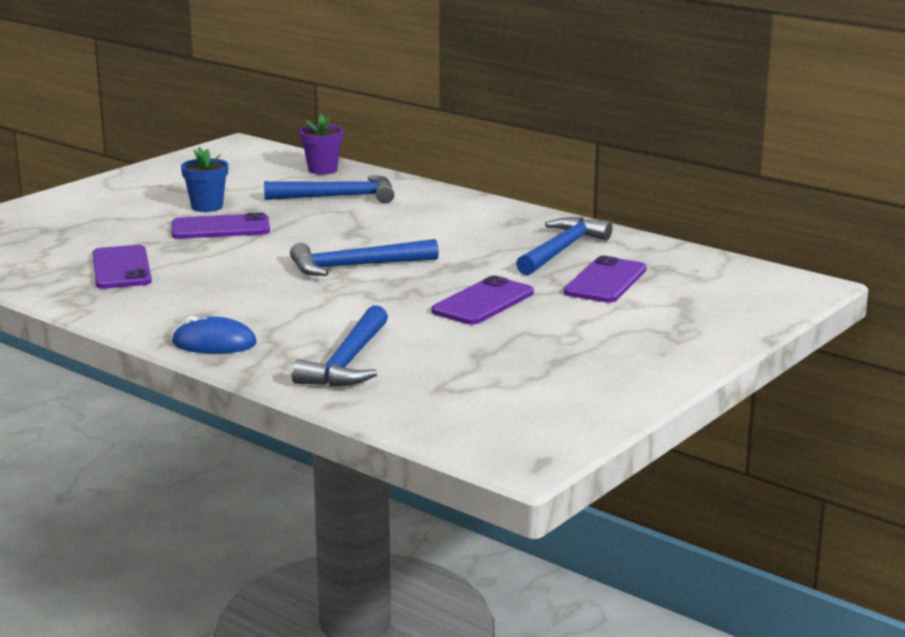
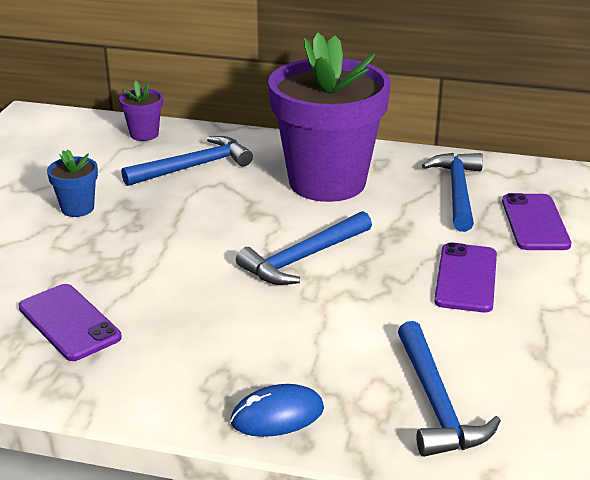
camera: 25 degrees left, 10 degrees up
(220, 228) = (119, 235): purple phone -> none
(445, 225) = (327, 182): none -> purple flower pot

